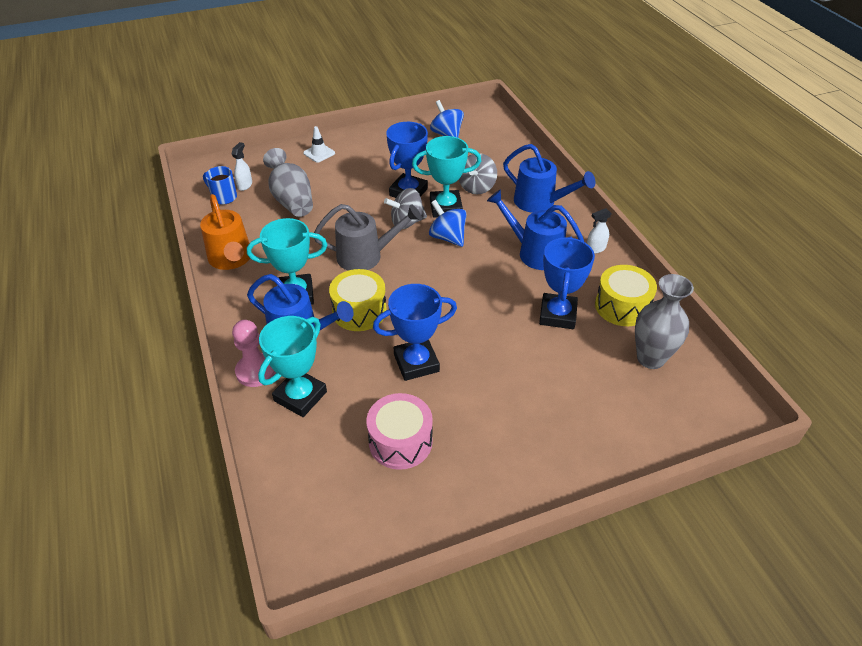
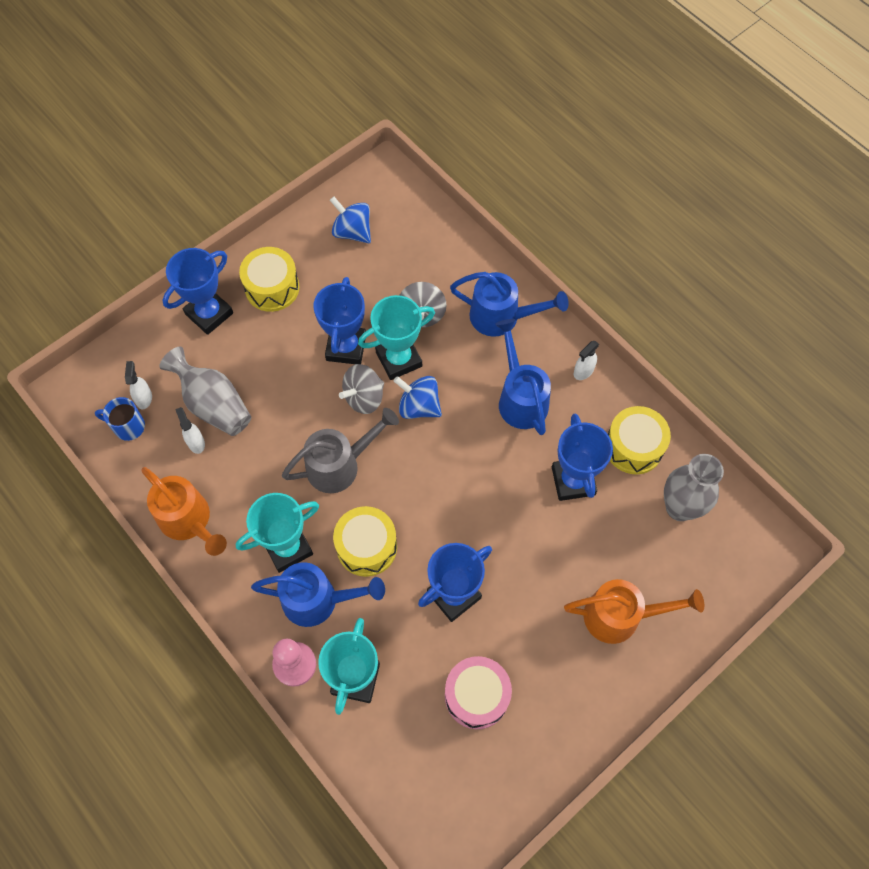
camera: 20 degrees left, 20 degrees up
(266, 217) = (196, 442): none -> white spray bottle
(319, 153) = (209, 313): white traffic cone -> blue trophy
(372, 150) = (272, 288): none -> yellow drum
(534, 252) = (520, 398): blue watering can -> blue watering can turned 60 degrees clockwise
(563, 422) = (621, 616): none -> orange watering can

